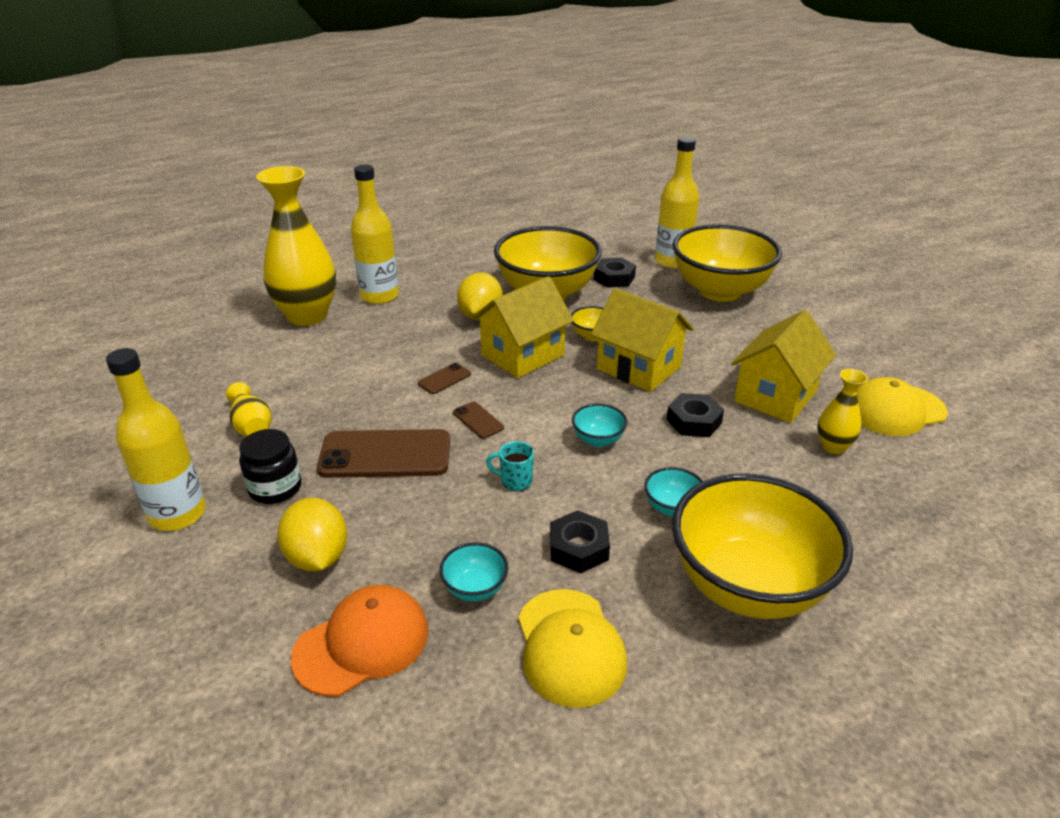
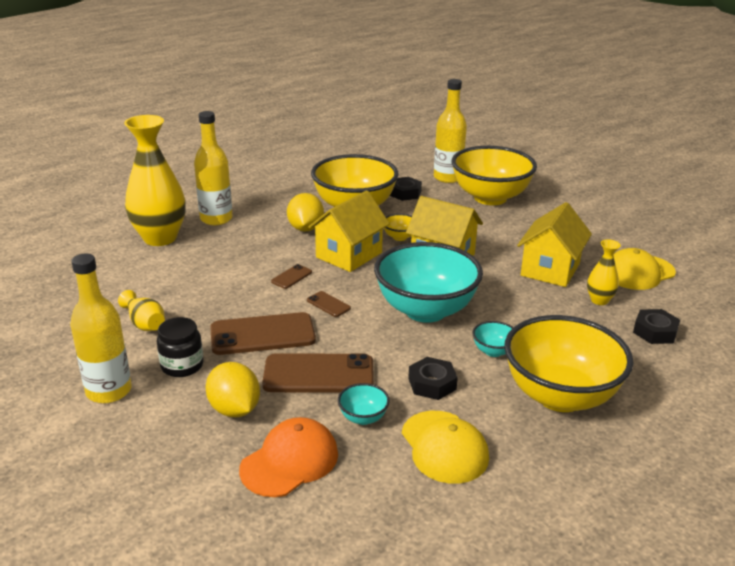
camera: 10 degrees left, 5 degrees down
(437, 518) = (318, 374): none -> brown phone
(515, 481) = (370, 344): turquoise mug -> none
(598, 440) = (425, 310): turquoise bowl -> turquoise bowl, size x2.47
(694, 421) = (494, 291): black nut -> black nut (655, 332)

